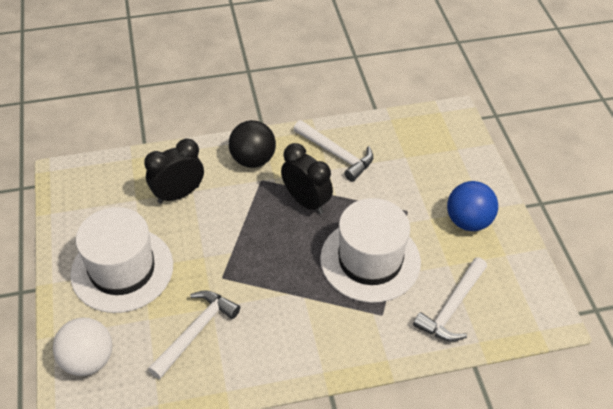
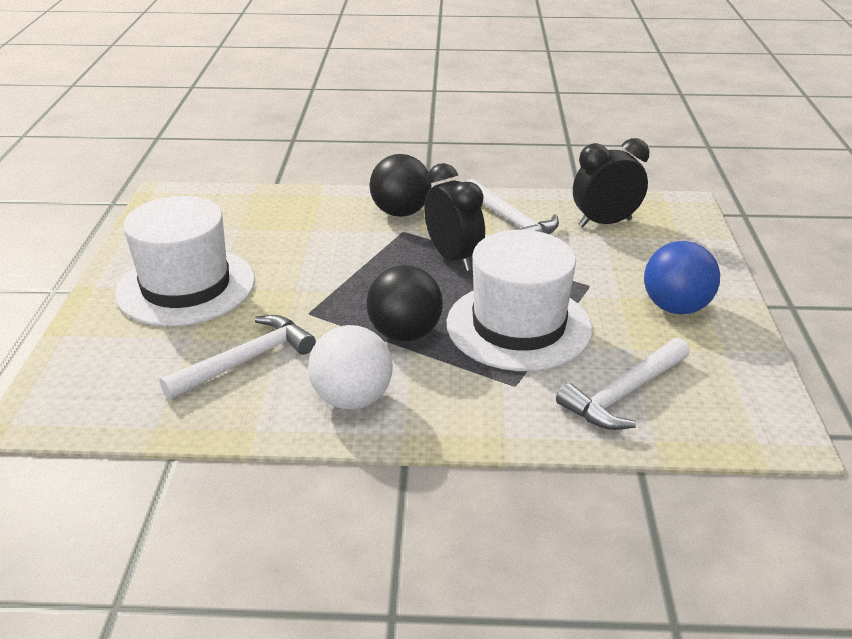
camera: 15 degrees right, 15 degrees down
(88, 360) = (92, 365): white ball -> white ball (352, 398)
(178, 194) = (292, 230): black clock -> black clock (605, 223)
(296, 283) = (405, 333): none -> black ball

